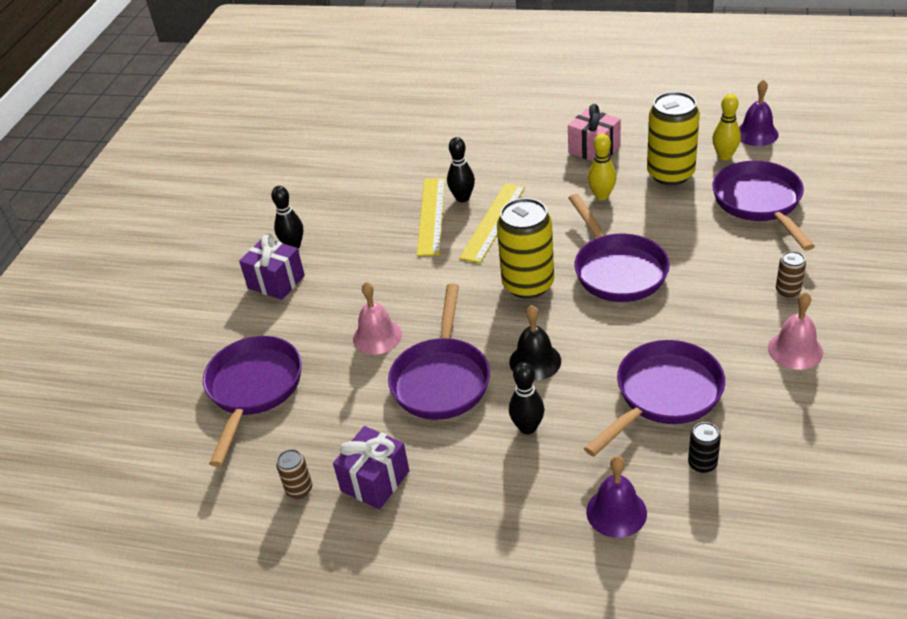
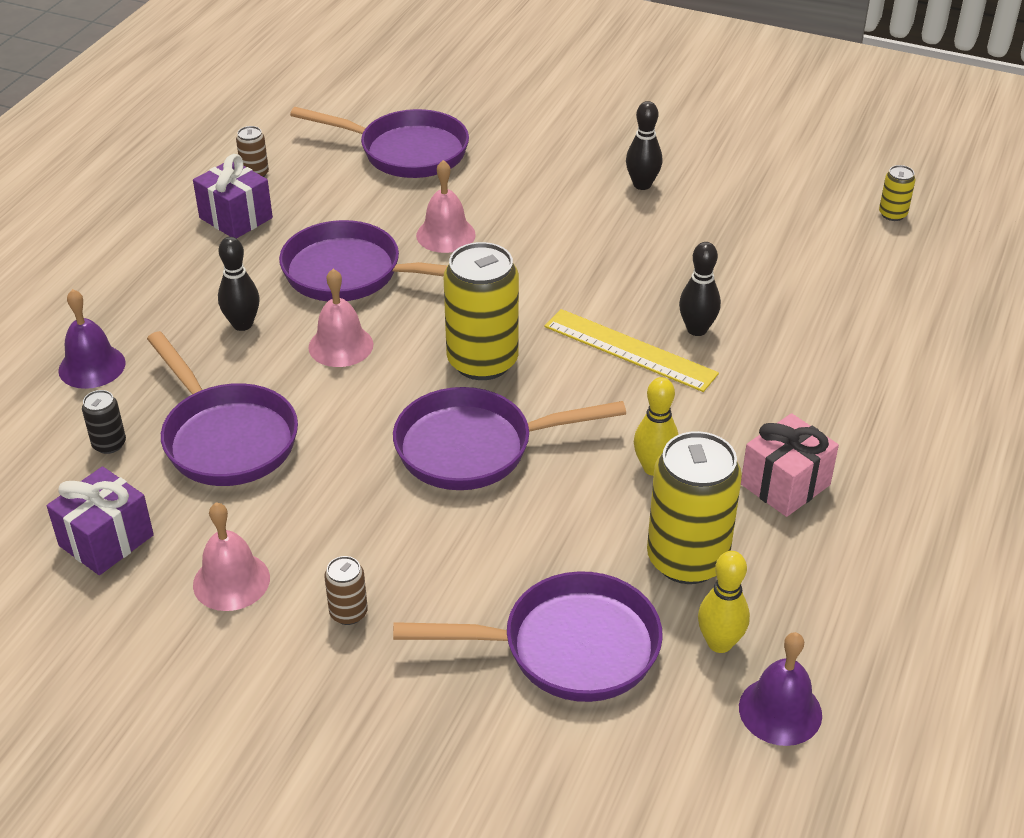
camera: 95 degrees right, 0 degrees up
(276, 282) = (577, 170): purple gift -> purple gift (106, 540)
(317, 137) = (892, 214): none -> yellow can
(431, 216) = (665, 297): yellow ruler -> none
(535, 361) = (341, 345): black bell -> pink bell

